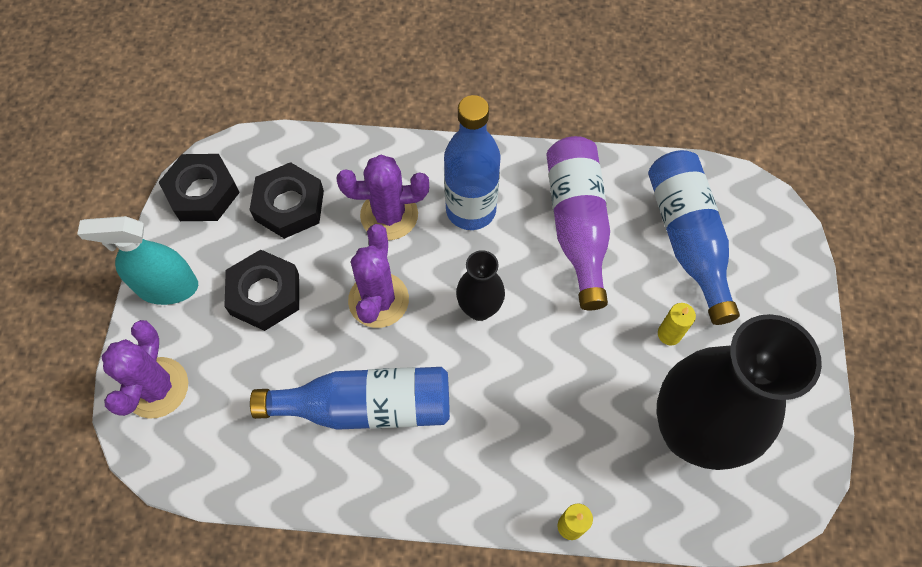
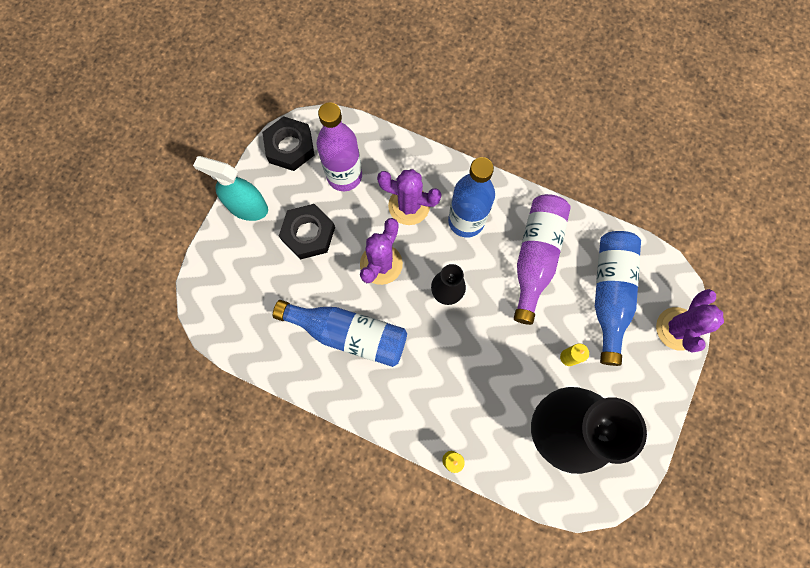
camera: 20 degrees right, 10 degrees up
(157, 388) = (221, 274): purple cactus -> purple cactus (677, 328)
(289, 205) = (344, 176): black nut -> purple bottle

